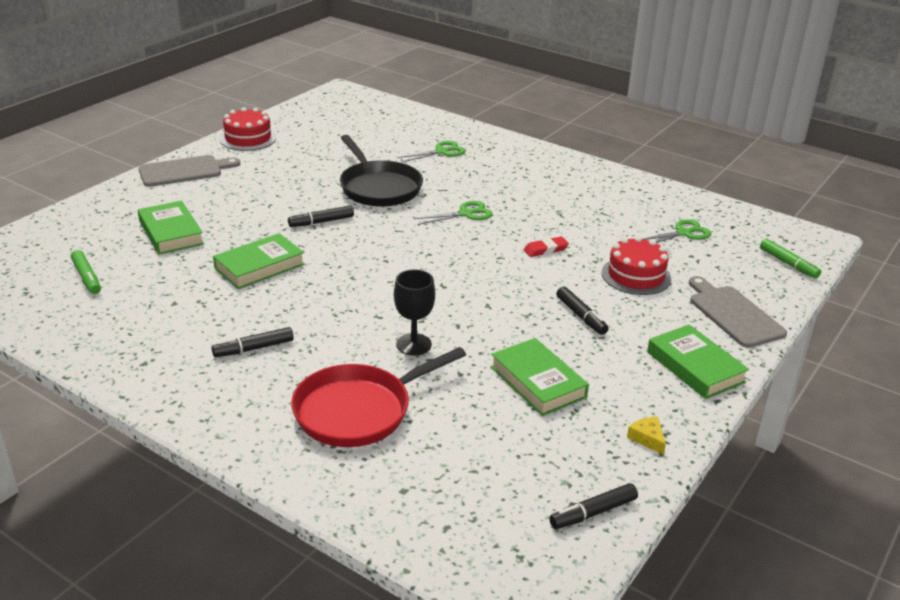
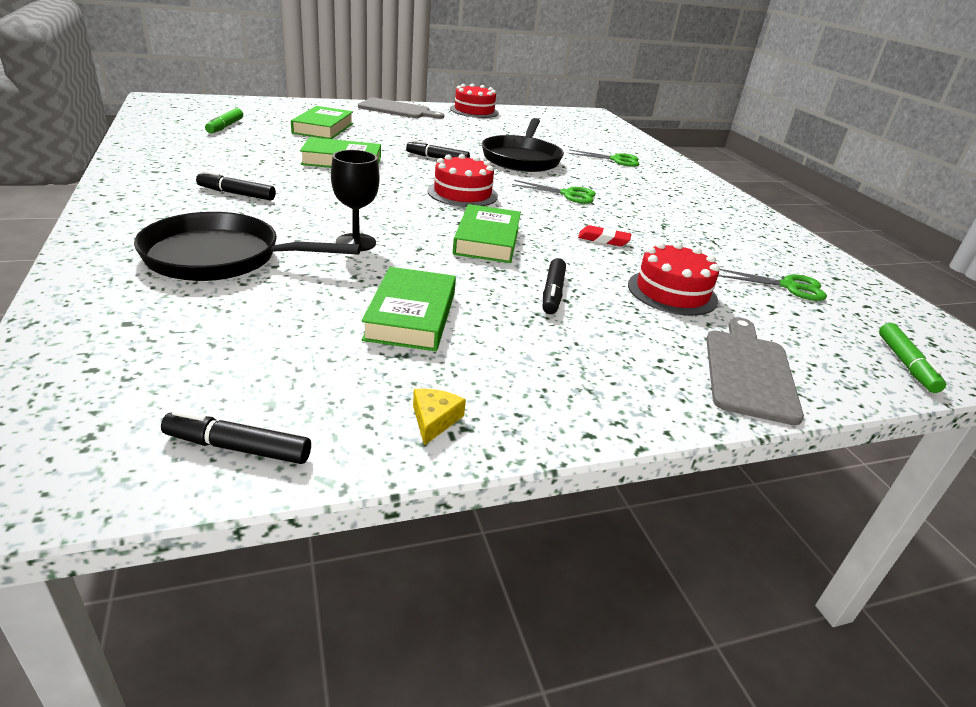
camera: 35 degrees right, 0 degrees up
(359, 410) = (221, 258): red pan -> black pan
(400, 254) = (462, 193): none -> red cake
(695, 367) = (614, 391): green book -> green book (487, 240)

